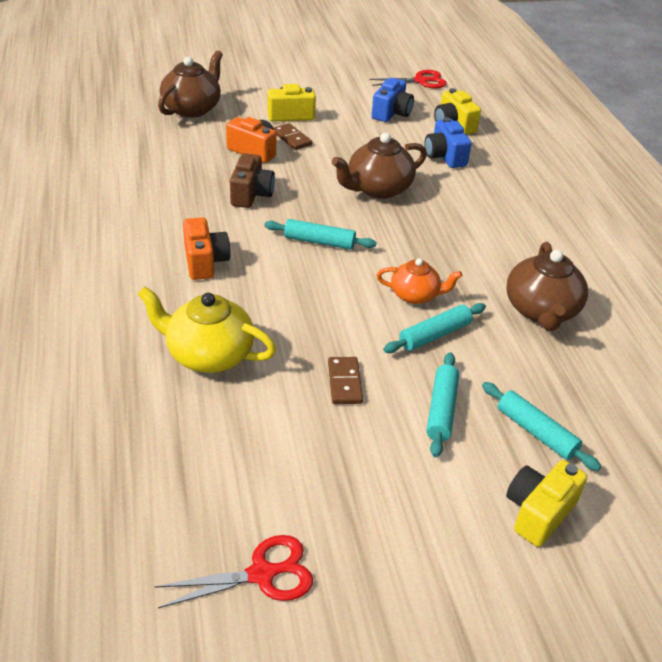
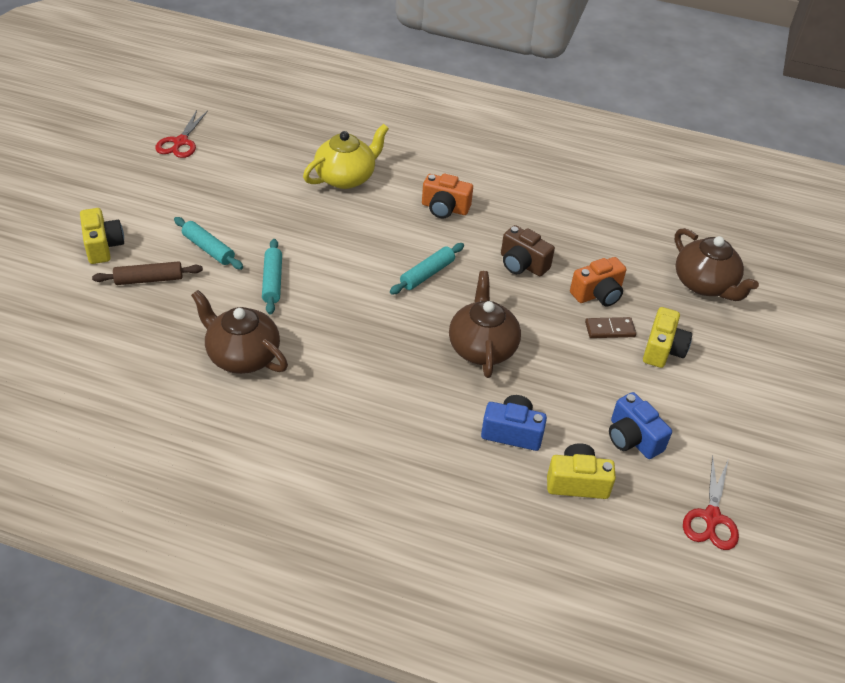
camera: 120 degrees right, 5 degrees up
(345, 382) = (270, 220): brown domino -> none
(415, 295) = (321, 294): orange teapot -> none
(536, 432) = (149, 279): turquoise rolling pin -> brown rolling pin

